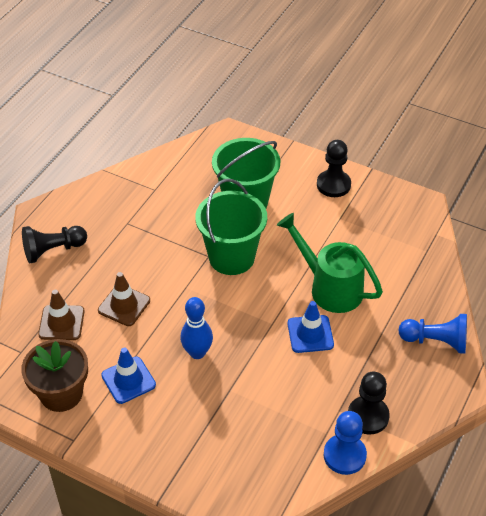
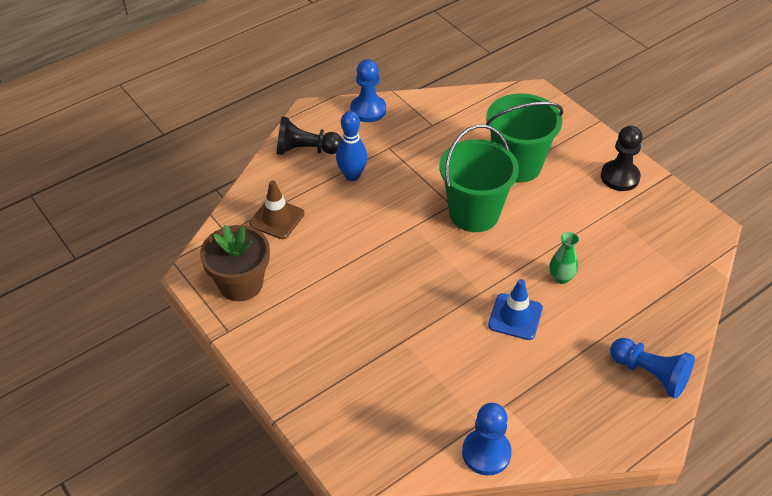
camera: 25 degrees right, 0 degrees up
(90, 194) = (368, 110): none -> blue pawn
(124, 305) = (343, 223): brown traffic cone -> none
(128, 380) = (309, 294): blue traffic cone -> none
(197, 353) = (390, 293): blue bowling pin -> blue bowling pin (352, 175)
(330, 287) = (561, 277): green watering can -> green vase
(368, 416) = (533, 423): black pawn -> none

